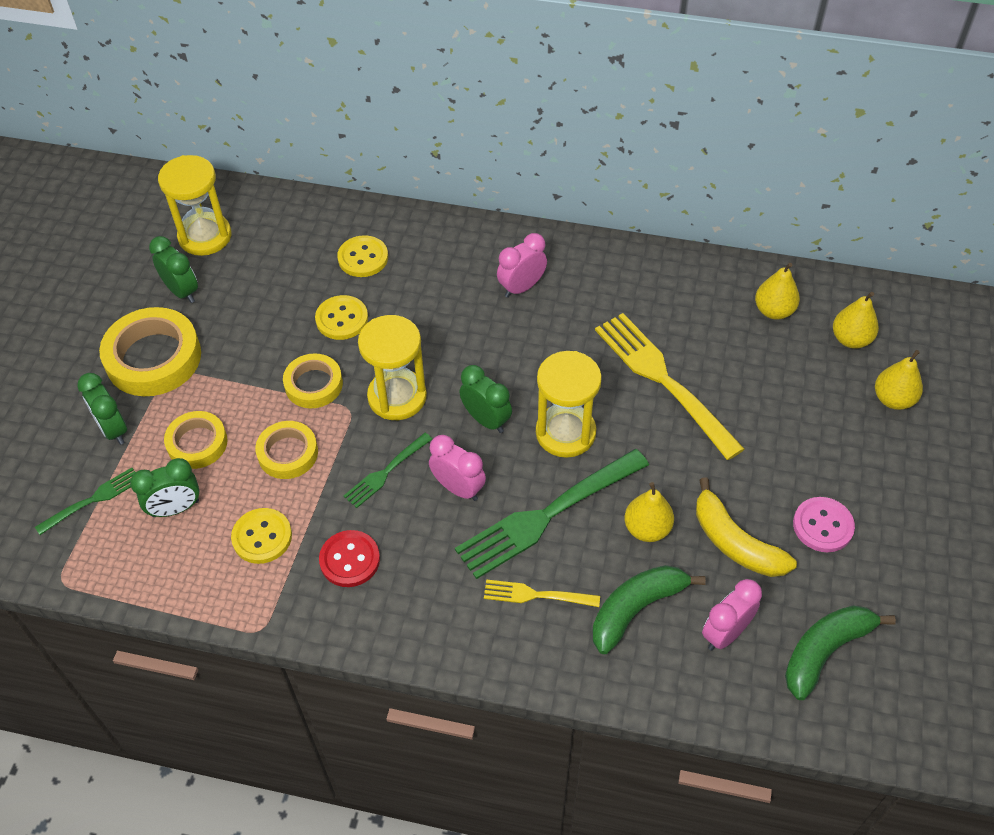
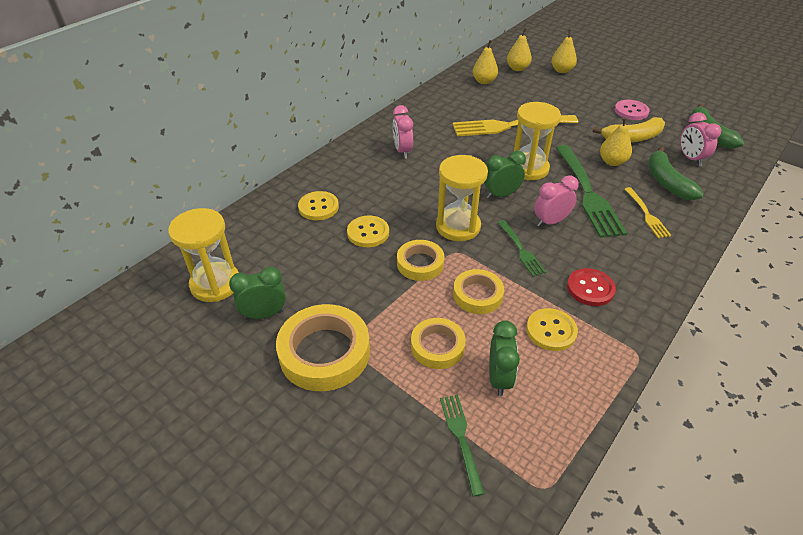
camera: 65 degrees left, 10 degrees down
(113, 429) = (387, 402): green clock -> none
(537, 595) = (646, 214): yellow fork -> yellow fork turned 45 degrees counterclockwise

